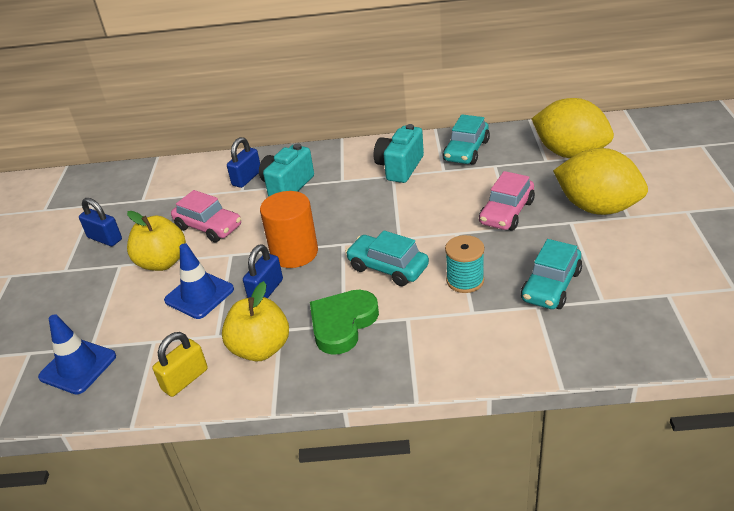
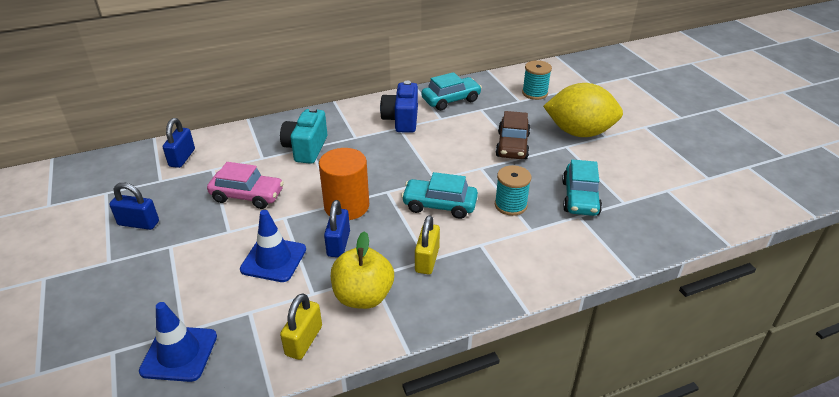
camera: 25 degrees left, 0 degrees up
(162, 262) = (217, 236): yellow apple -> none
(247, 178) = (261, 146): blue padlock -> blue padlock (182, 158)
(342, 324) = (427, 260): green heart -> yellow padlock
(400, 167) = (401, 120): turquoise camera -> blue camera
(466, 151) = (451, 100): turquoise car -> turquoise car turned 120 degrees counterclockwise
(506, 212) = (512, 145): pink car -> brown car
(570, 153) = (534, 93): yellow lemon -> turquoise spool

